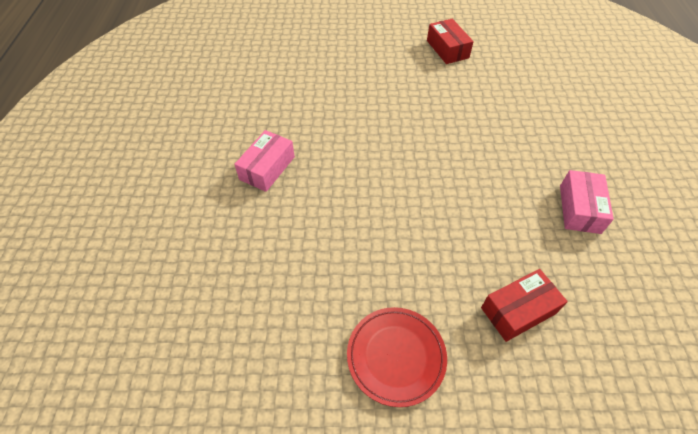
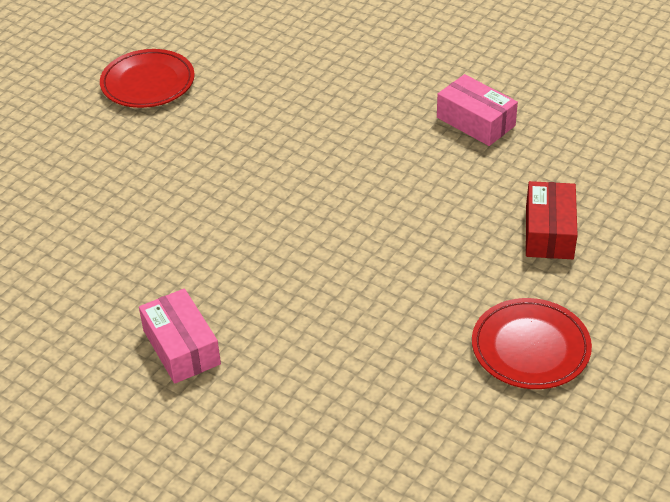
camera: 55 degrees left, 10 degrees down
(447, 49) = (148, 83): red box -> red plate

